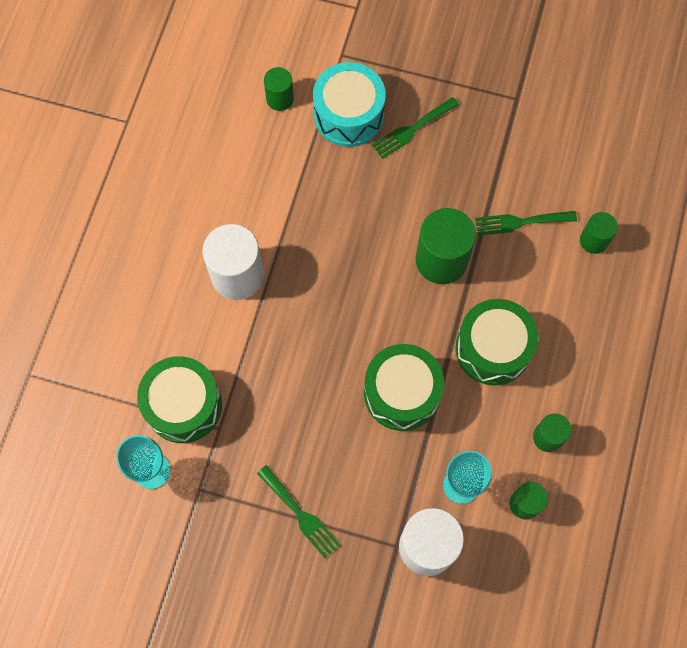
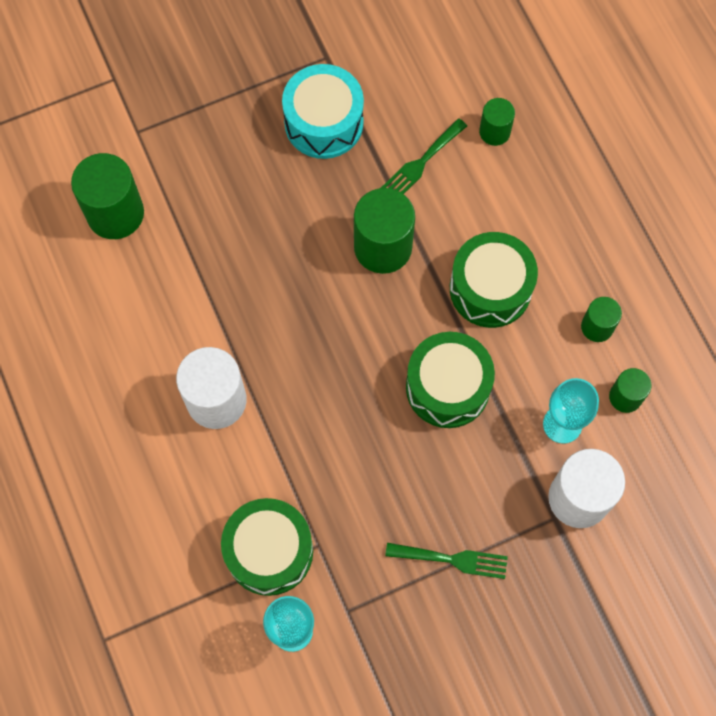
camera: 40 degrees left, 0 degrees up
(280, 98) = (115, 213): green cylinder -> green cylinder, size x1.81
(348, 115) = (191, 181): turquoise drum -> turquoise drum (324, 122)
(412, 129) = (259, 152): green fork -> none

